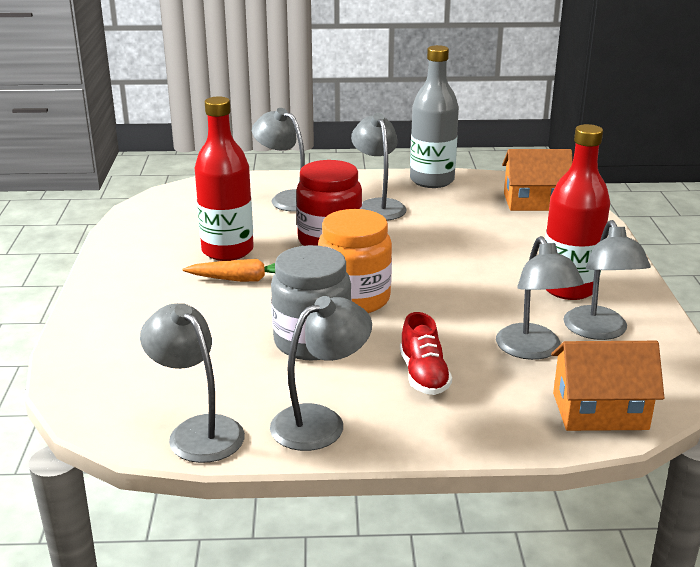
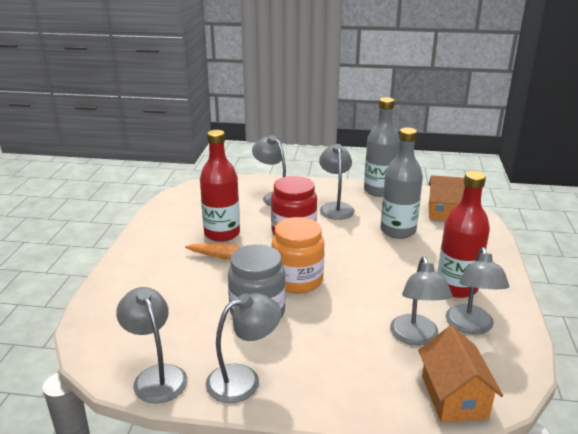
camera: 10 degrees right, 0 degrees up
(423, 375) = (329, 349): red shoe -> none
(472, 228) = (398, 231): none -> grey bottle
(600, 411) = (454, 396): orange house -> orange house turned 75 degrees clockwise

